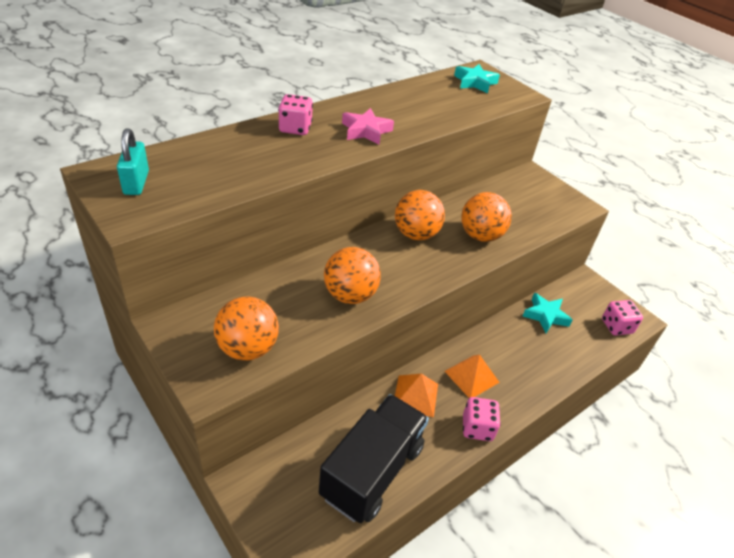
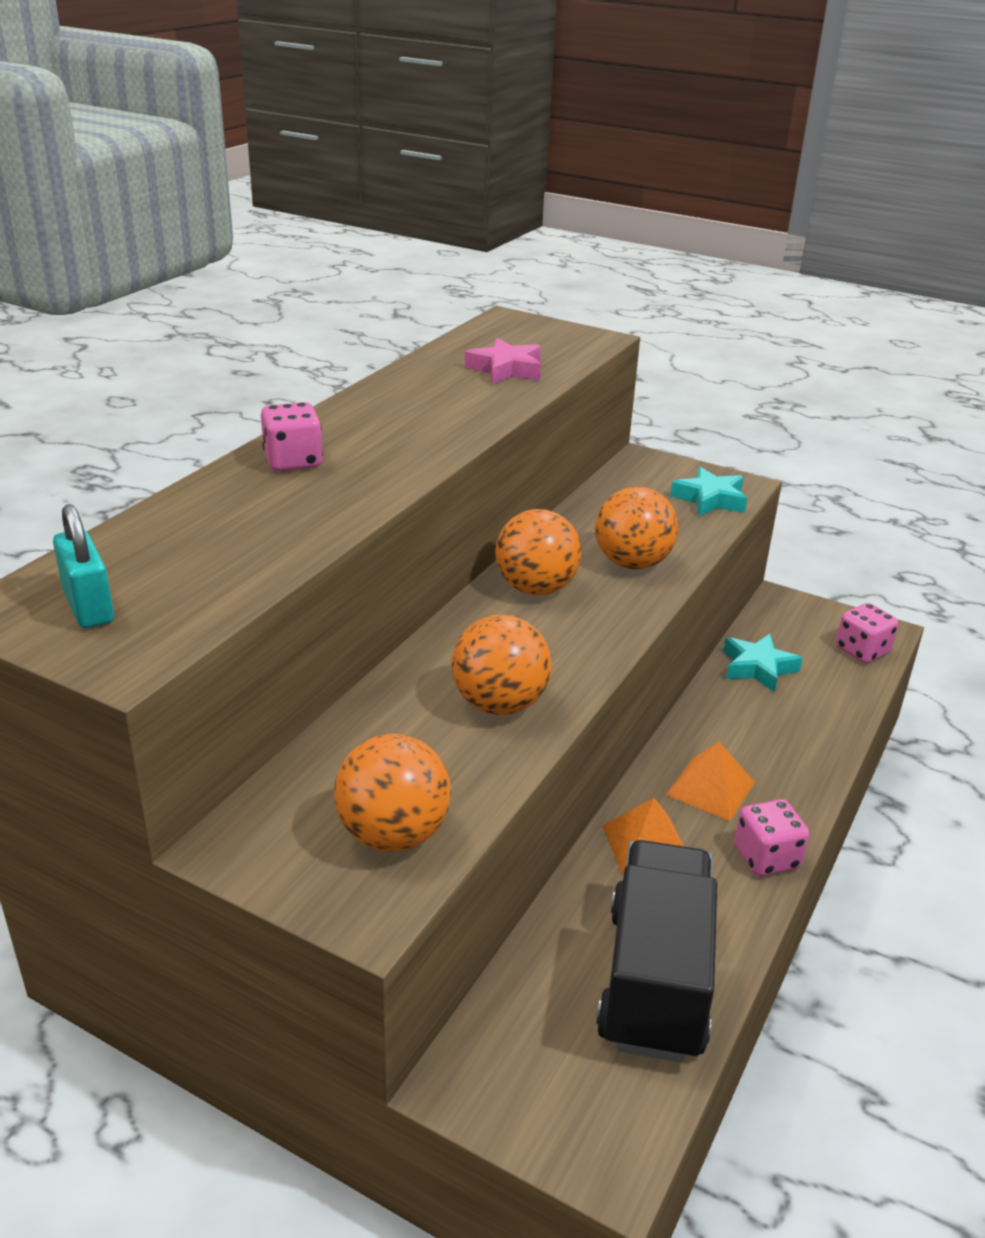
camera: 20 degrees left, 10 degrees down
(366, 131) = (408, 438): pink star -> pink star (506, 369)
(475, 82) = (515, 337): turquoise star -> turquoise star (710, 499)

